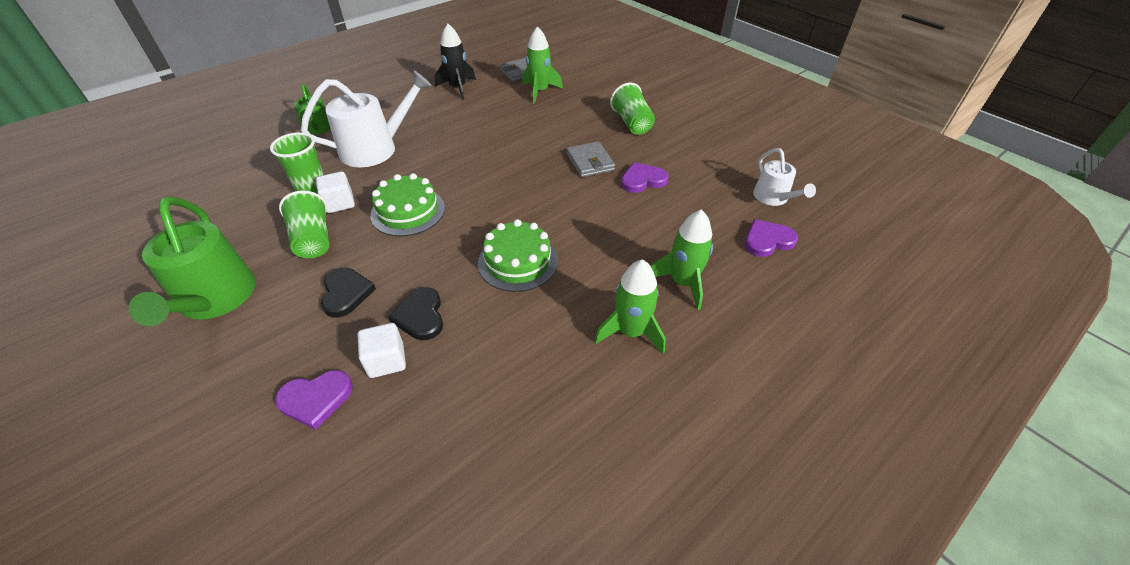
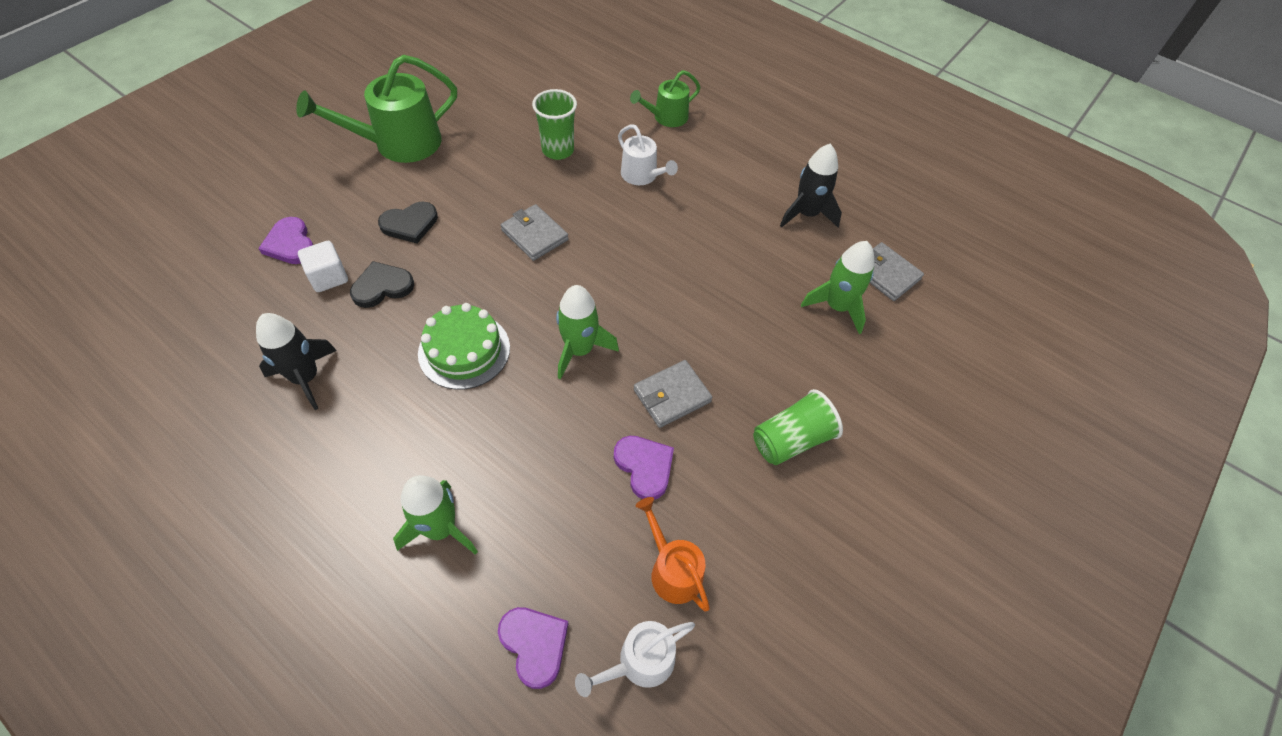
camera: 75 degrees right, 10 degrees up
(313, 239) = (481, 177): green cup -> none
(339, 203) = (539, 178): white cube -> none
(375, 149) = (642, 175): white watering can -> white watering can, size x0.56
(408, 211) = (534, 235): green cake -> grey wallet
(514, 377) = (306, 377): none -> black rocket
(631, 332) = (361, 476): green rocket -> green rocket (580, 350)
(715, 178) = (672, 570): none -> orange watering can

